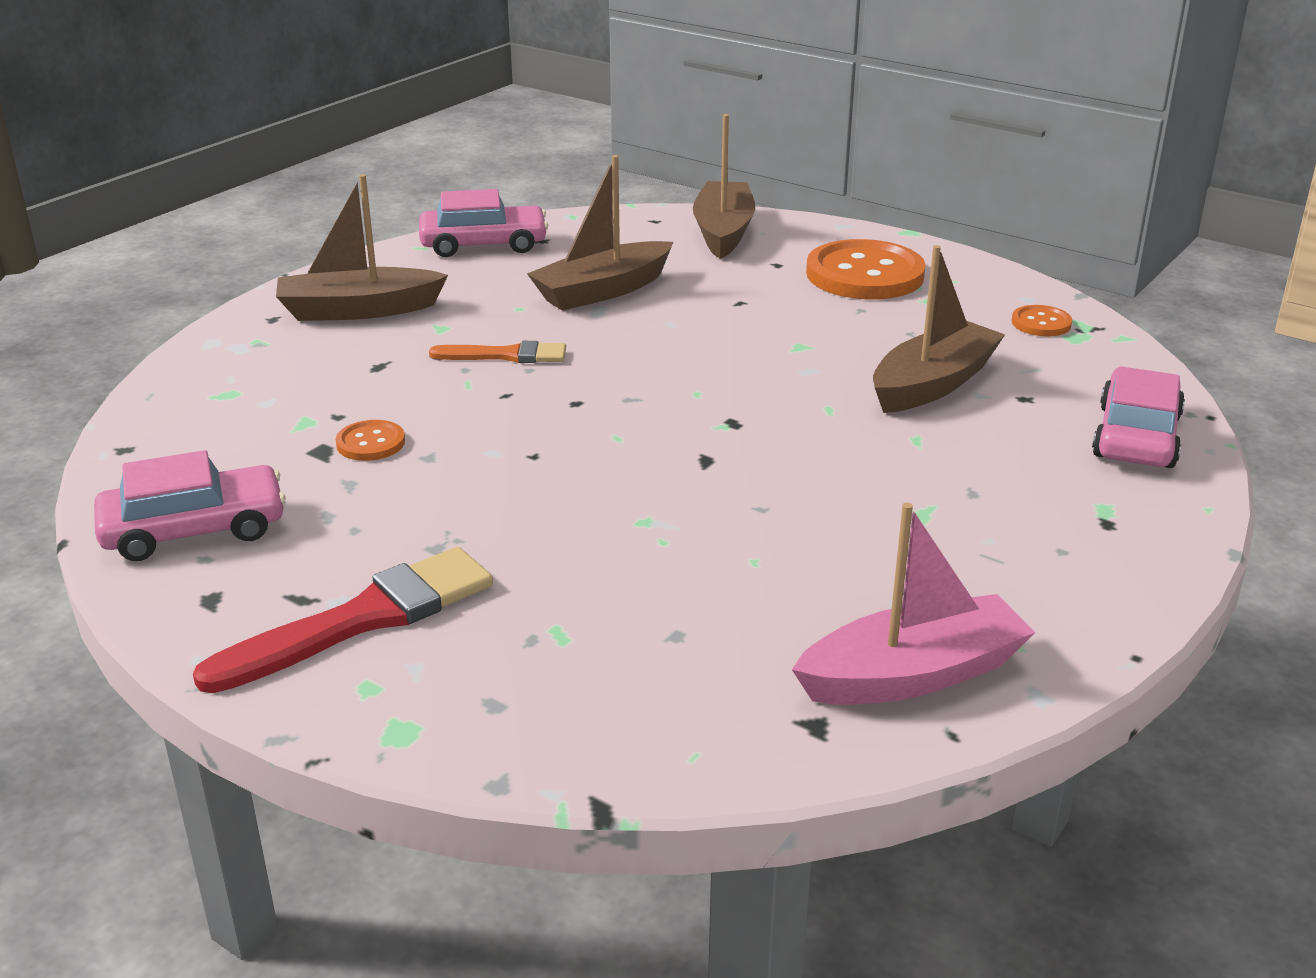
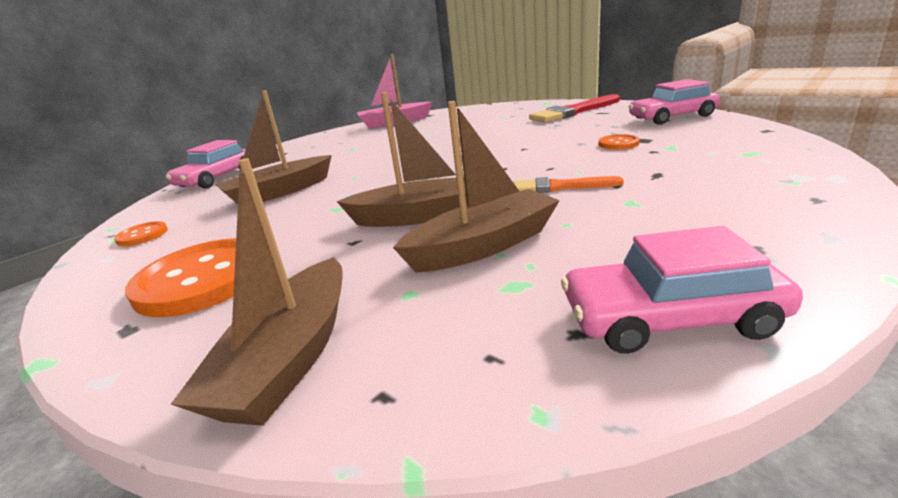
camera: 170 degrees left, 5 degrees down
(358, 310) = (734, 211): brown boat -> brown boat (421, 216)

